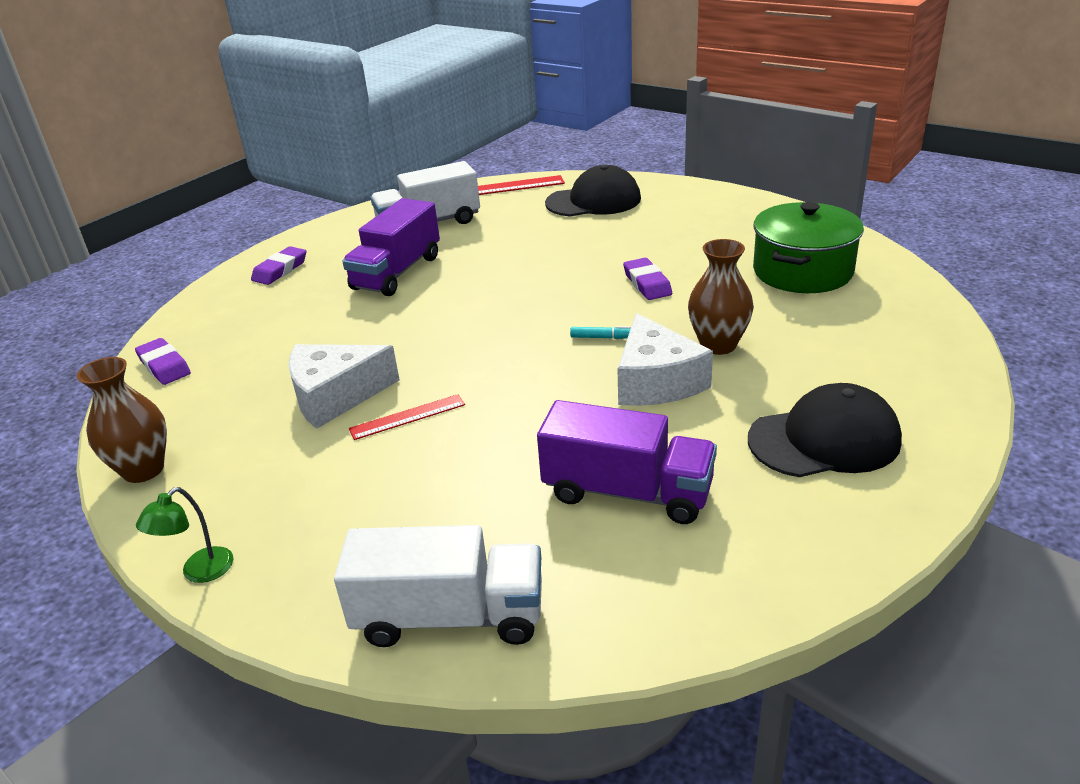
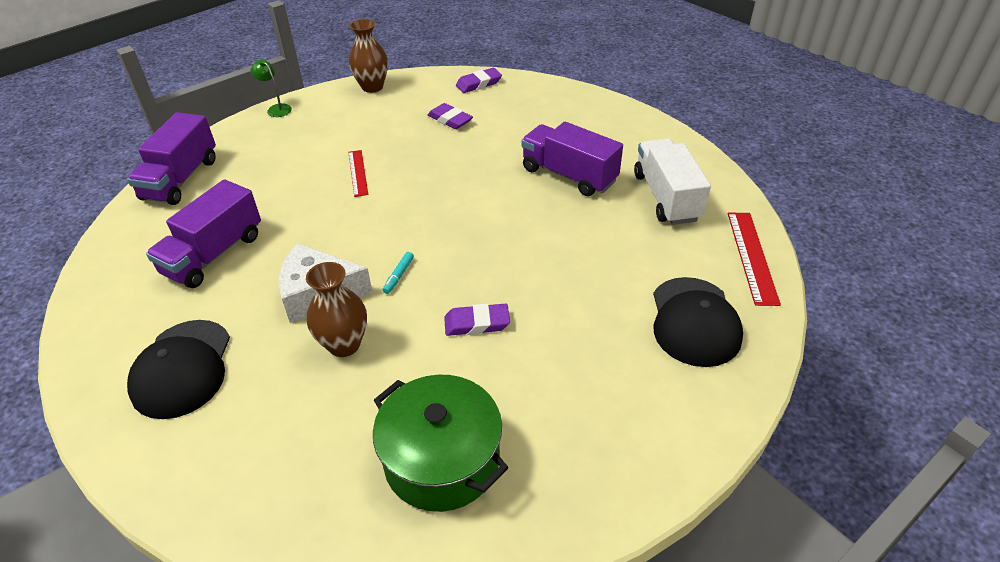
camera: 100 degrees right, 10 degrees up
(280, 270) = (599, 120): purple eraser -> purple eraser (450, 120)
(335, 396) = (401, 145): white cheese -> none
(450, 616) = (181, 179): white truck -> purple truck

